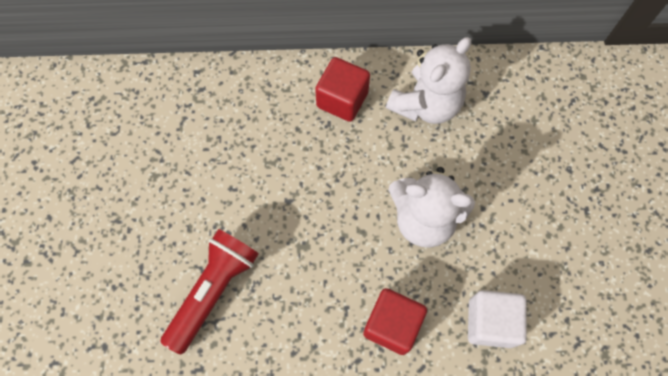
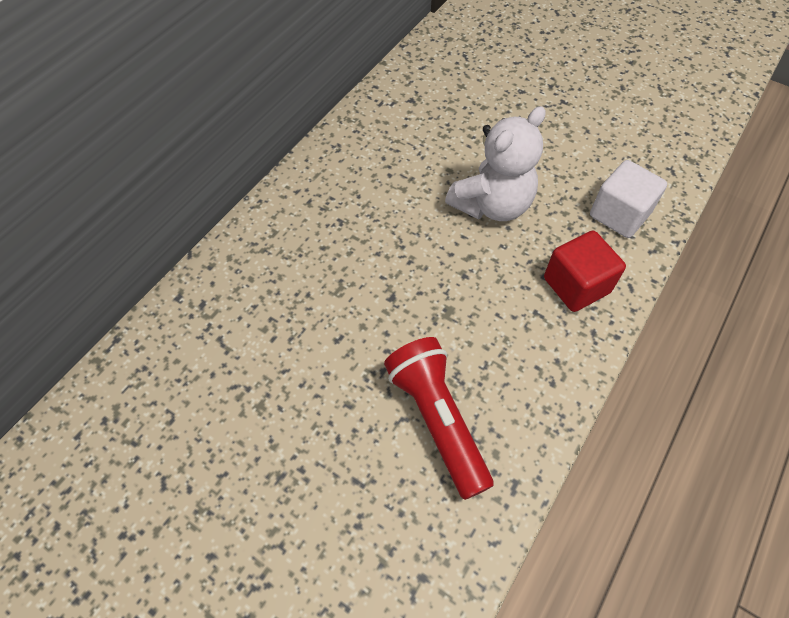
camera: 55 degrees left, 10 degrees down
(342, 100) = (325, 196): red cube -> none
(426, 104) = (386, 142): white teddy bear -> none

